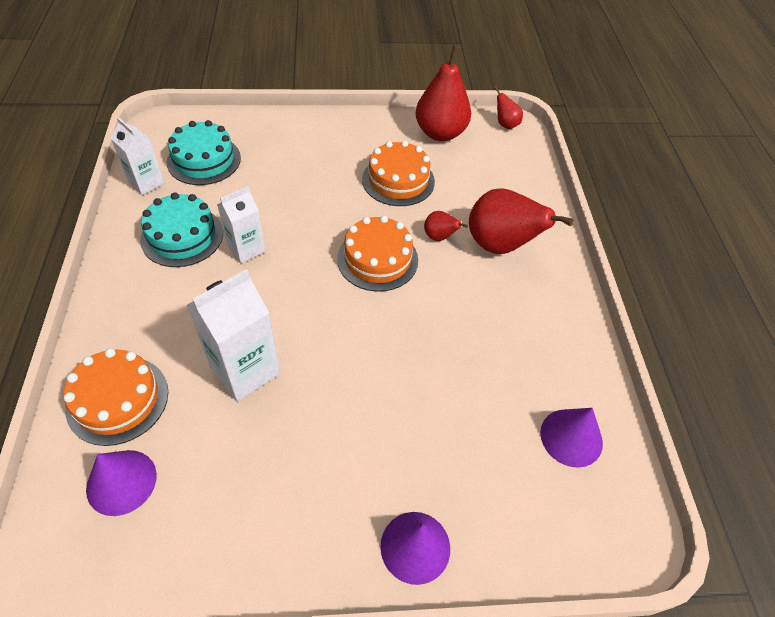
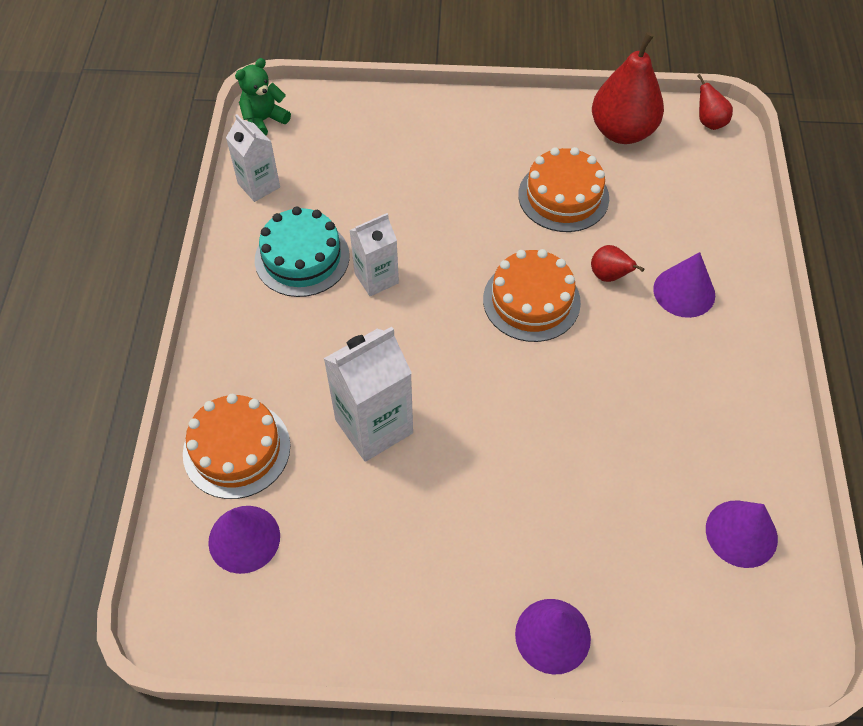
camera: 10 degrees right, 5 degrees up
(152, 135) = (264, 120): none -> green teddy bear
(204, 160) = (326, 158): turquoise cake -> none
(500, 246) = (684, 292): red pear -> purple cone

